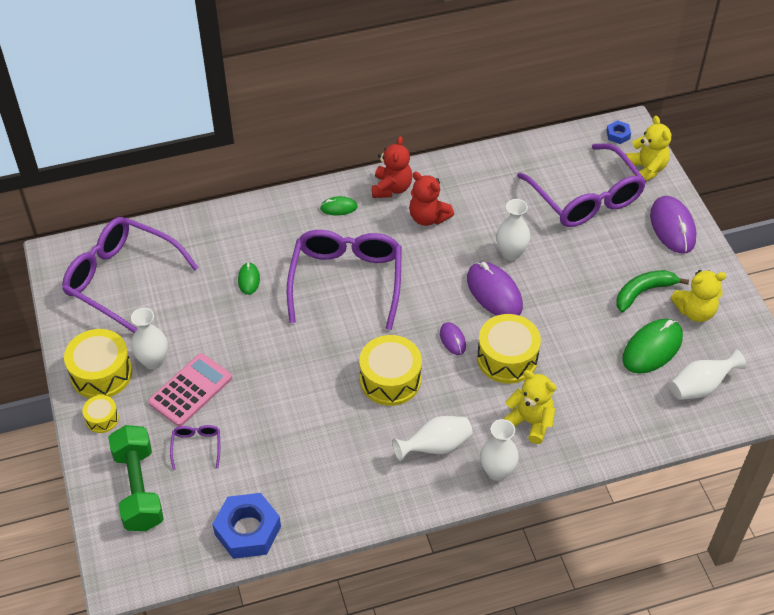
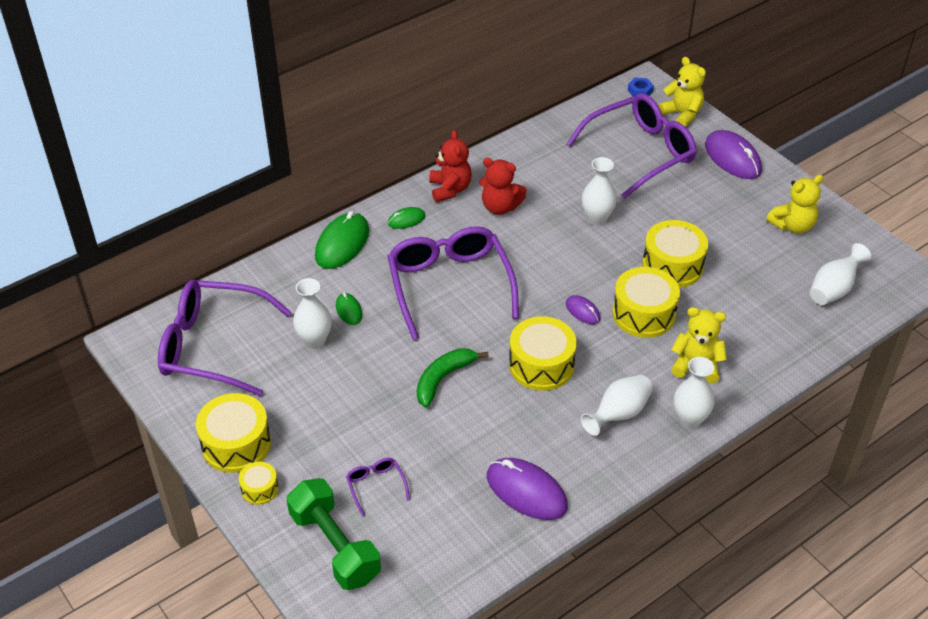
camera: 20 degrees left, 5 degrees down
(153, 361) = (287, 416): white vase -> white vase (314, 341)
(190, 390) = (341, 433): pink calculator -> none
(247, 530) = (472, 552): blue nut -> none
(494, 292) = (599, 258): purple mouse -> purple mouse (526, 491)
(558, 319) = (672, 265): none -> yellow drum
(586, 198) = (640, 152): purple glasses -> purple glasses turned 75 degrees counterclockwise
(643, 292) = (737, 221): green banana -> green banana (443, 378)
(652, 348) = (772, 268): green mouse -> green mouse (342, 244)

